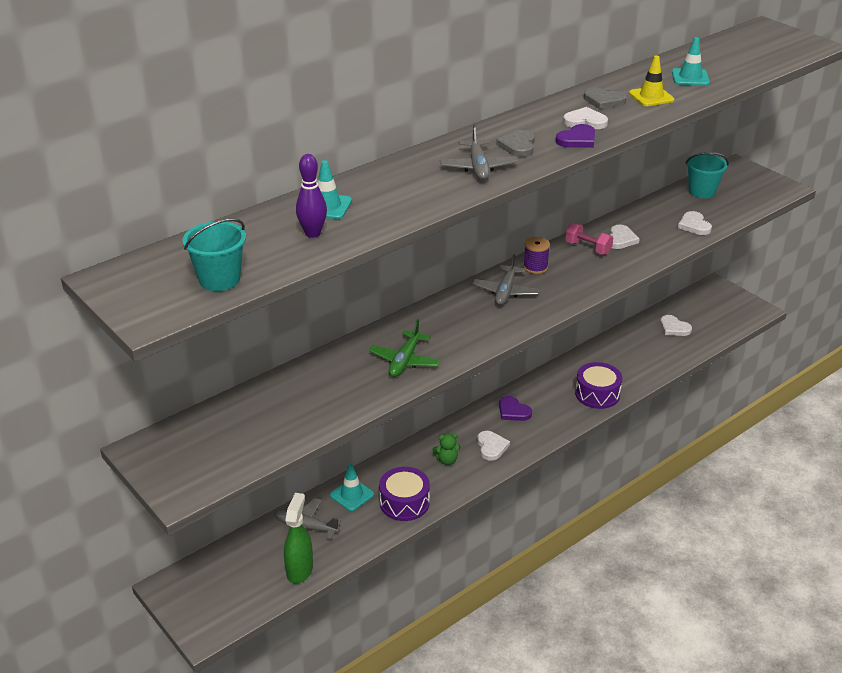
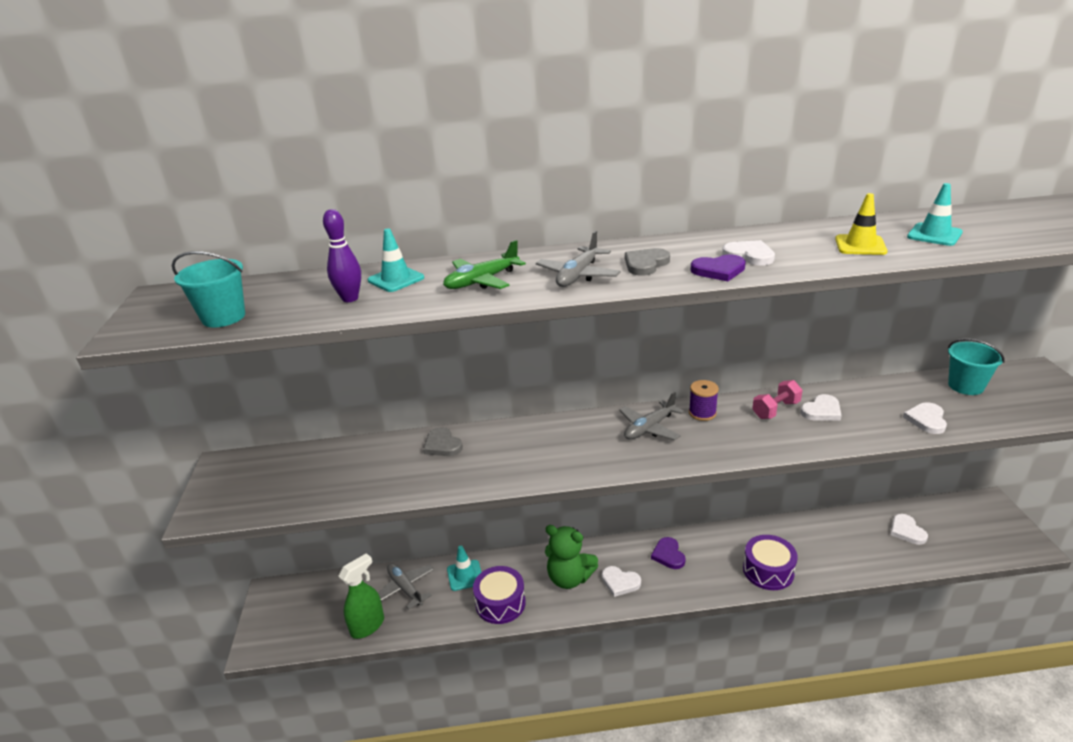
camera: 35 degrees right, 5 degrees down
(404, 361) = (492, 463): green plane -> green plane (482, 281)
(447, 460) = (569, 578): green teddy bear -> green teddy bear, size x1.92
(491, 447) = (620, 582): white heart -> white heart turned 90 degrees clockwise
(587, 248) = (775, 410): pink dumbbell -> pink dumbbell turned 75 degrees clockwise
(603, 100) = (796, 240): grey heart -> grey heart (442, 445)

